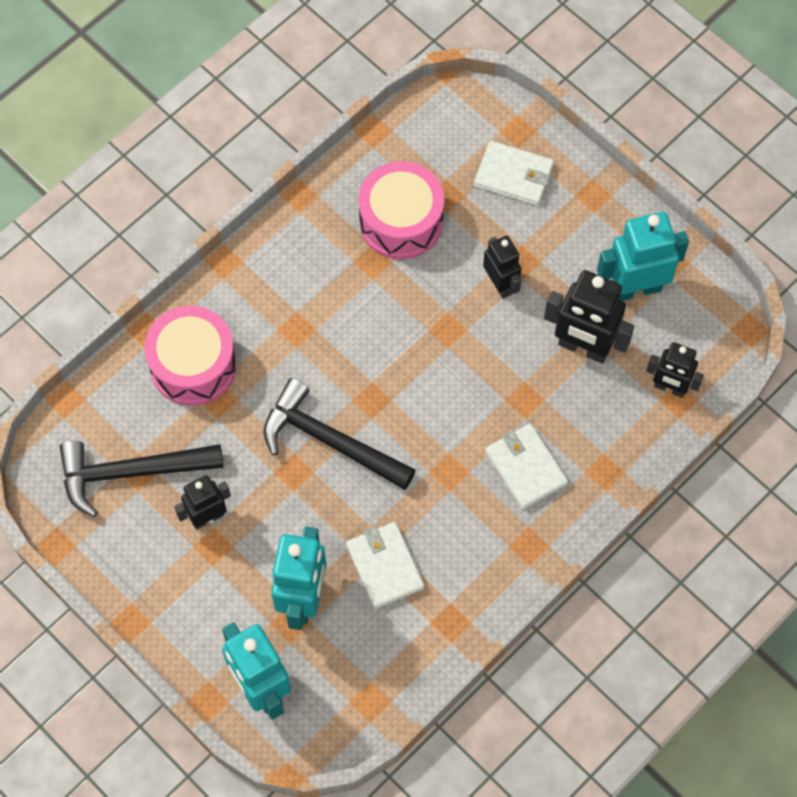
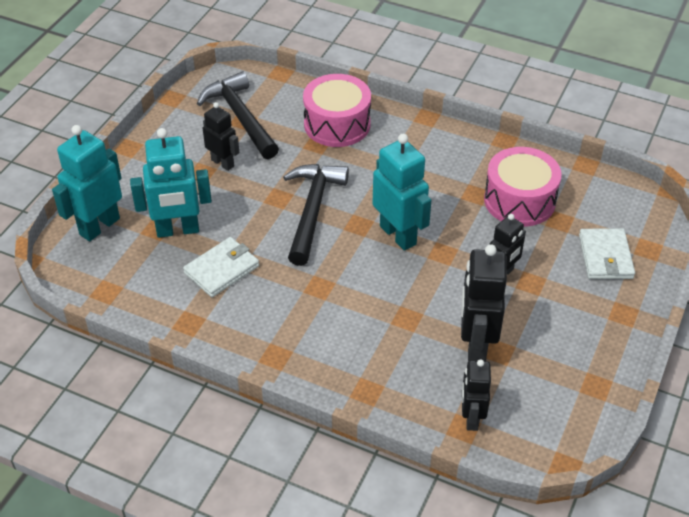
camera: 70 degrees right, 20 degrees down
(525, 467) = (345, 335): white wallet -> none
(635, 288) = (554, 367): turquoise robot -> turquoise robot (398, 235)

